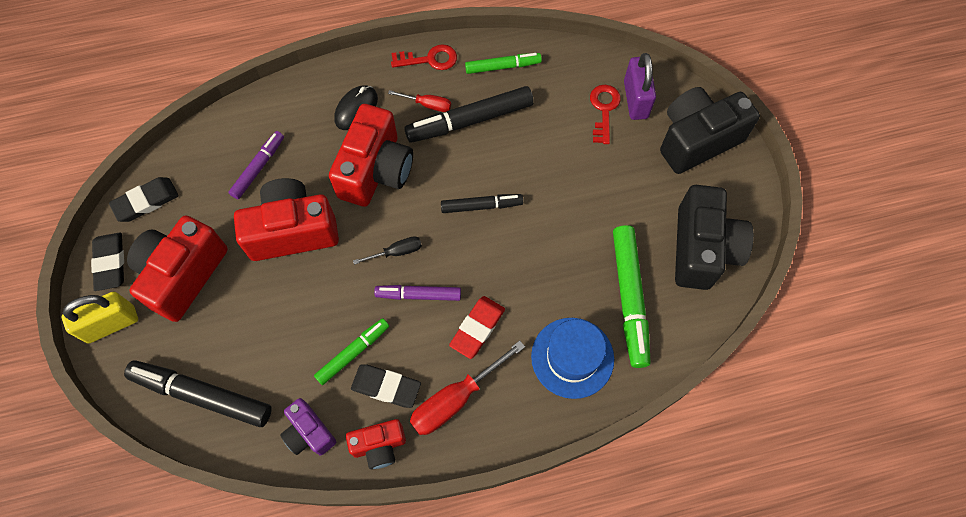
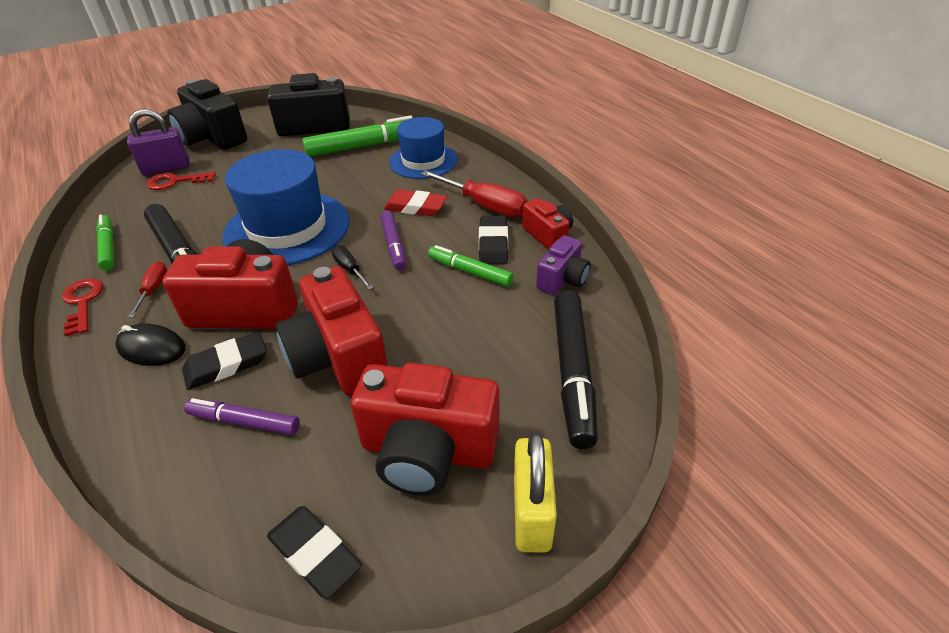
camera: 105 degrees left, 25 degrees down
(110, 263) = (436, 560): black eraser -> black eraser (226, 364)
(111, 324) = (531, 512): yellow padlock -> yellow padlock turned 45 degrees clockwise
(481, 206) = (287, 228): black marker -> blue hat

